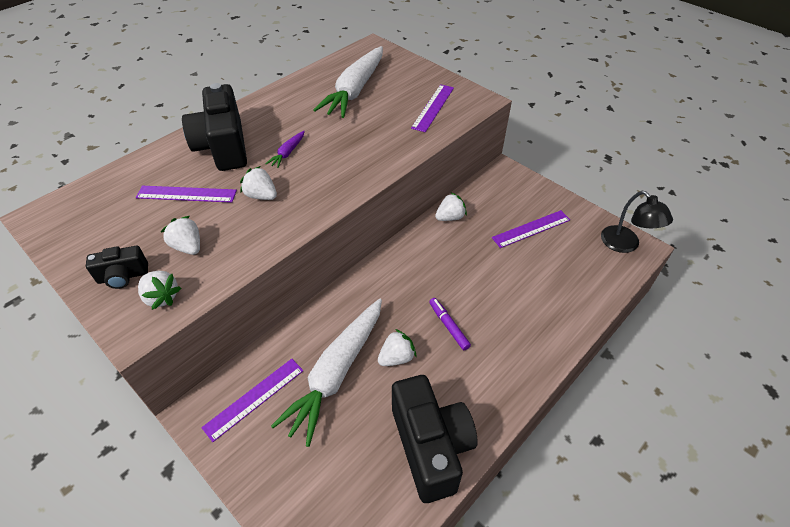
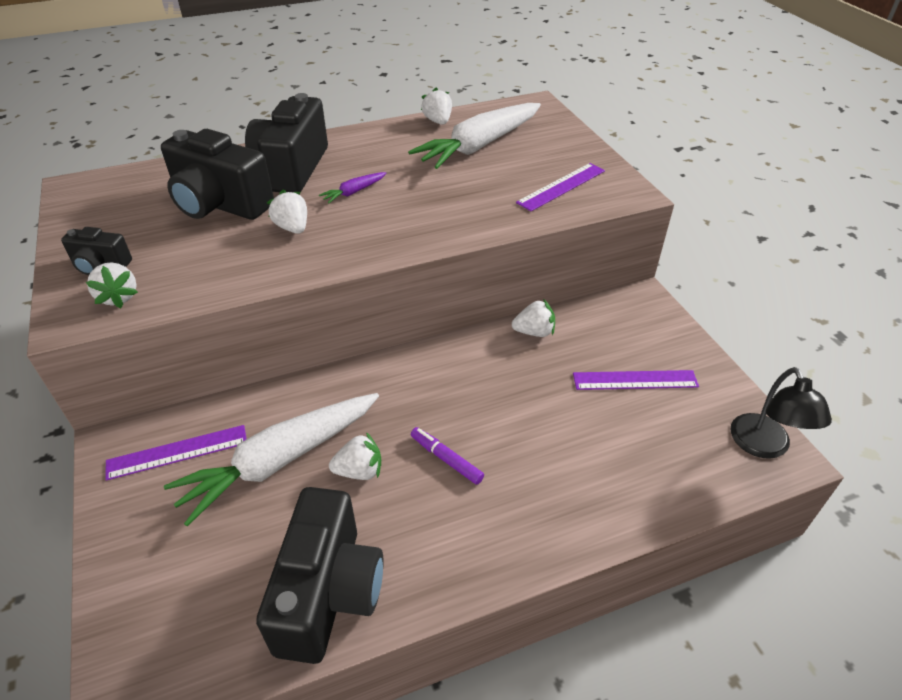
camera: 25 degrees right, 5 degrees down
(186, 194) = (220, 205): purple ruler -> black camera
(188, 246) = (181, 256): white strawberry -> white strawberry (438, 121)
(448, 326) = (446, 459): purple marker -> purple marker turned 45 degrees counterclockwise

